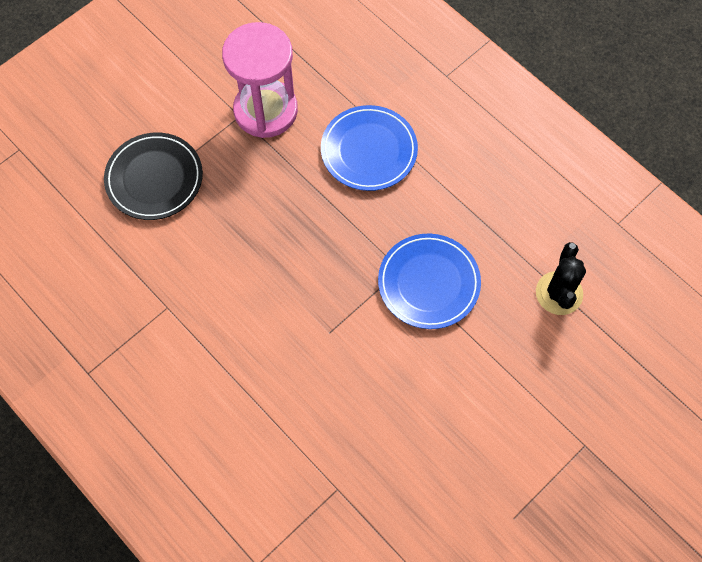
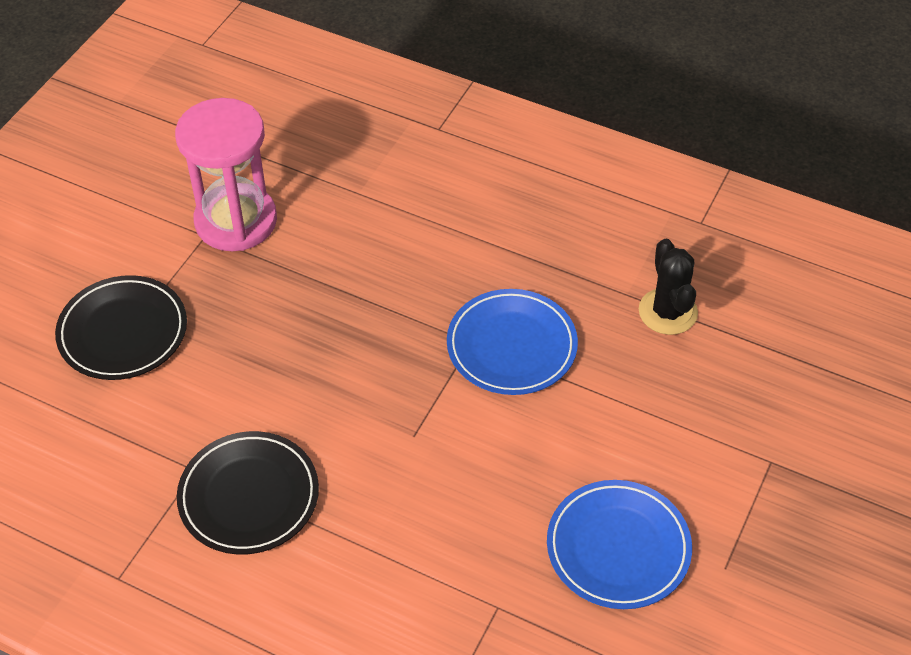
camera: 20 degrees left, 15 degrees down
(196, 341) = (249, 496): none -> black plate
(369, 150) = (380, 228): blue plate -> blue plate (618, 547)

